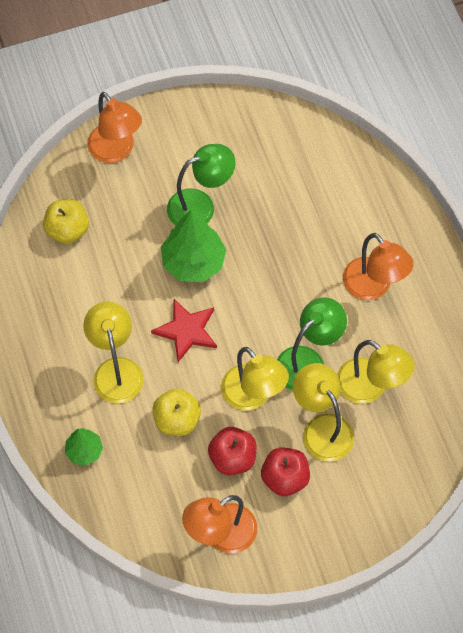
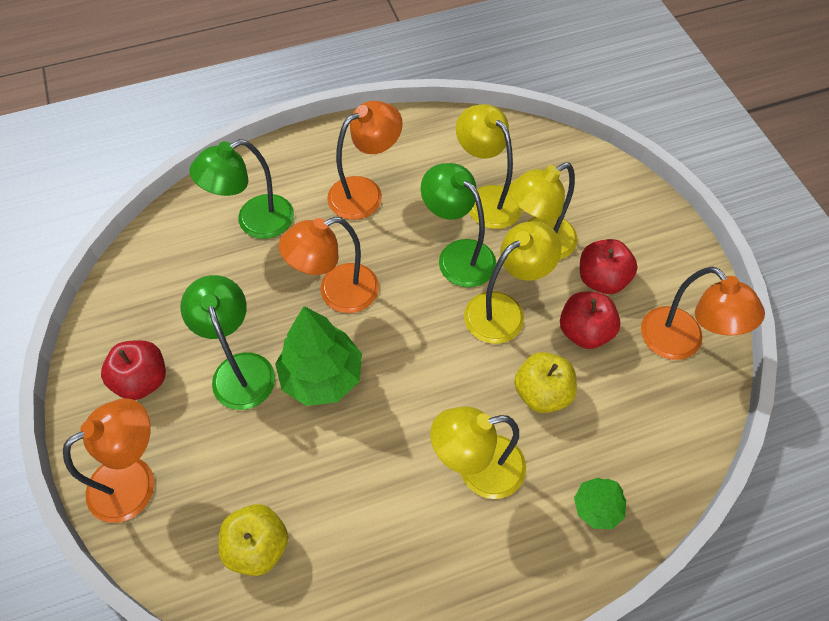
camera: 90 degrees left, 5 degrees down
(186, 330) = (419, 383): red star -> none
(192, 143) = (142, 380): none -> red apple
(268, 269) = (337, 293): none -> orange lamp
(338, 203) = (254, 222): none -> green lamp
(370, 387) = (486, 199): yellow lamp -> yellow lamp turned 75 degrees counterclockwise

